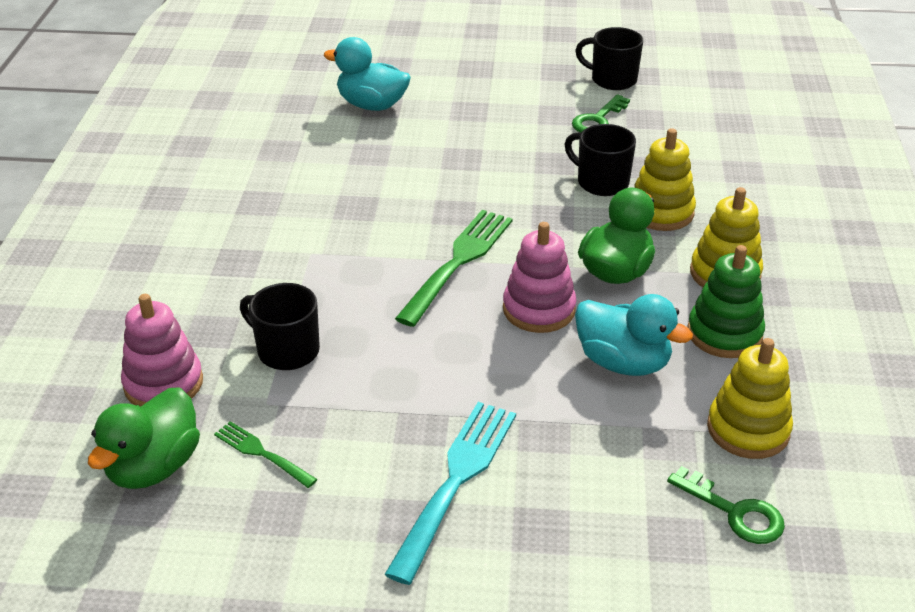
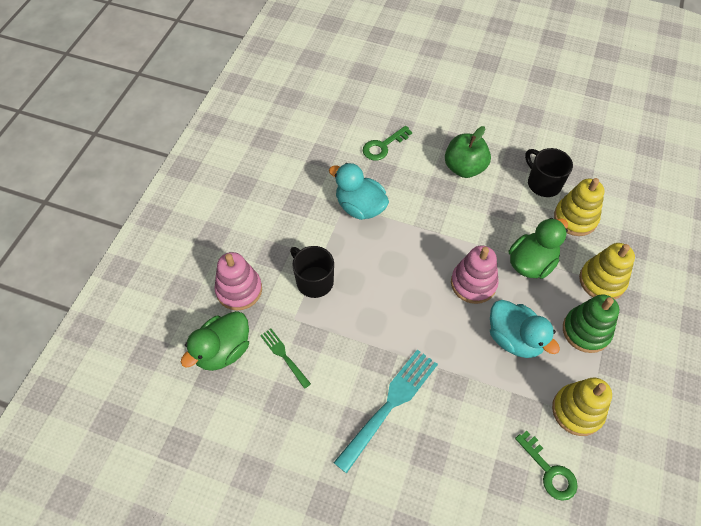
camera: 15 degrees right, 20 degrees up
(372, 105) = (410, 83): turquoise duck -> turquoise duck (360, 207)
(457, 263) = (432, 234): green fork -> none
(481, 183) = (464, 168): none -> green apple
(598, 120) = (556, 126): green key -> green key (383, 146)
(612, 80) = (577, 90): black mug -> none

